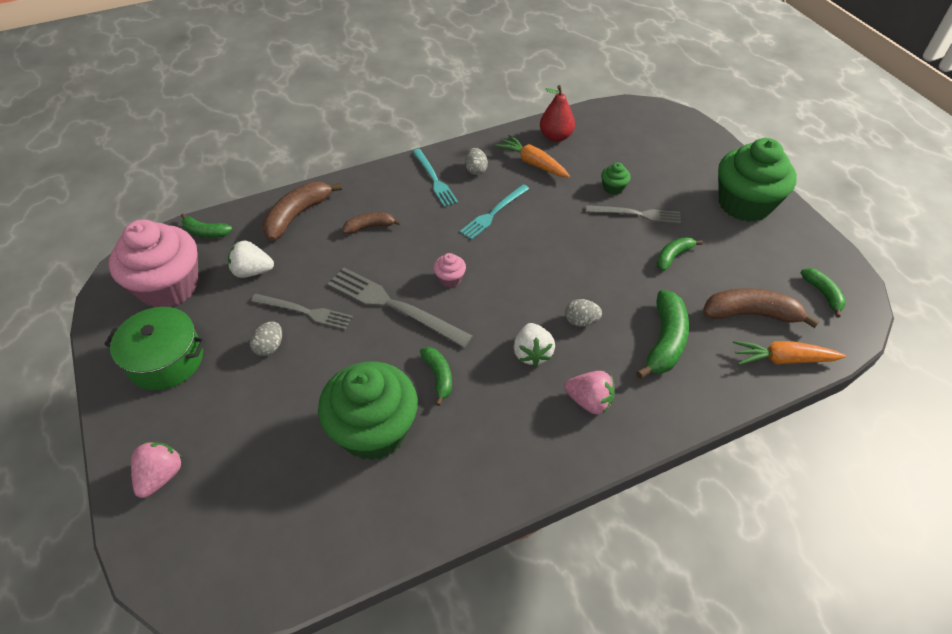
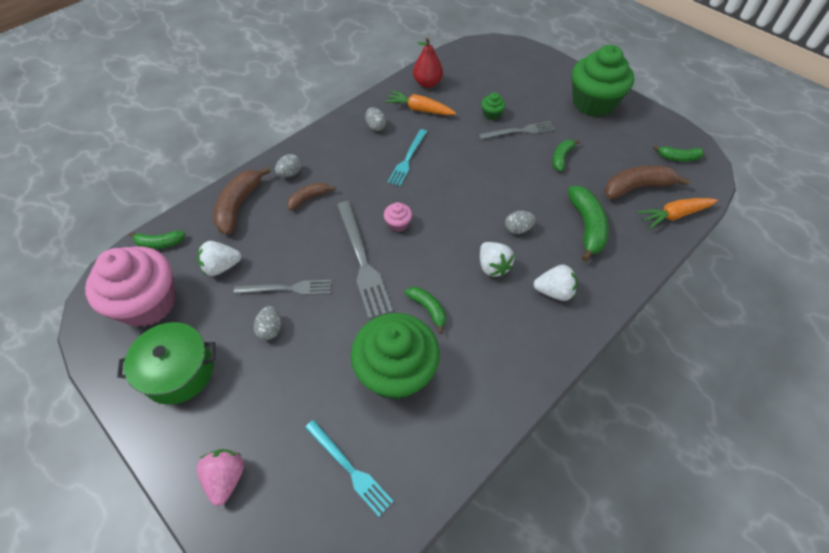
camera: 20 degrees left, 5 degrees up
(363, 196) = (290, 173): none -> grey egg
(394, 306) = (362, 261): grey fork -> grey fork turned 120 degrees counterclockwise
(434, 179) = (345, 143): turquoise fork -> turquoise fork (349, 468)
(589, 401) = (554, 291): pink strawberry -> white strawberry
(823, 294) = (678, 158): green banana -> green banana turned 135 degrees clockwise

